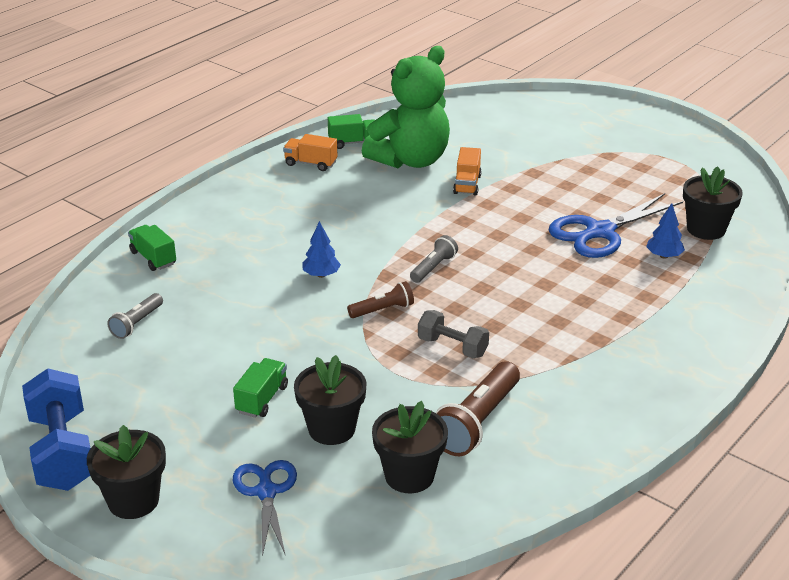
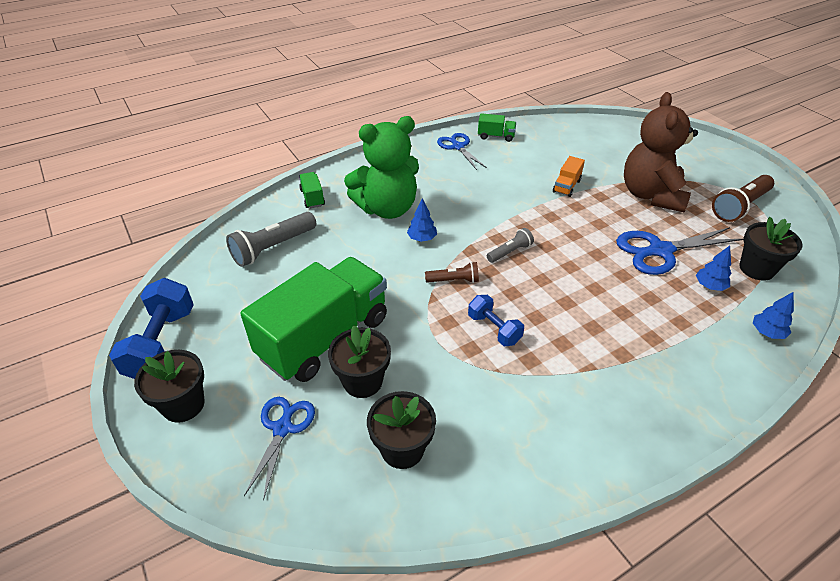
camera: 20 degrees right, 10 degrees up
(137, 323) = (273, 248): grey flashlight -> grey flashlight, size x1.77
(262, 399) = (324, 337): green truck -> green truck, size x2.49
(311, 163) = (458, 147): orange truck -> blue scissors
(411, 160) = (532, 158): green teddy bear -> green teddy bear (387, 208)
(452, 347) = (494, 329): grey dumbbell -> blue dumbbell
(477, 422) = (483, 410): brown flashlight -> brown flashlight (739, 207)
(568, 176) = (651, 195): none -> brown teddy bear
(734, 287) = (767, 332): none -> blue tree

